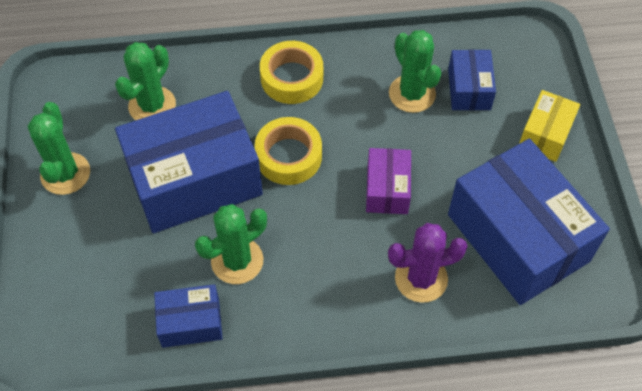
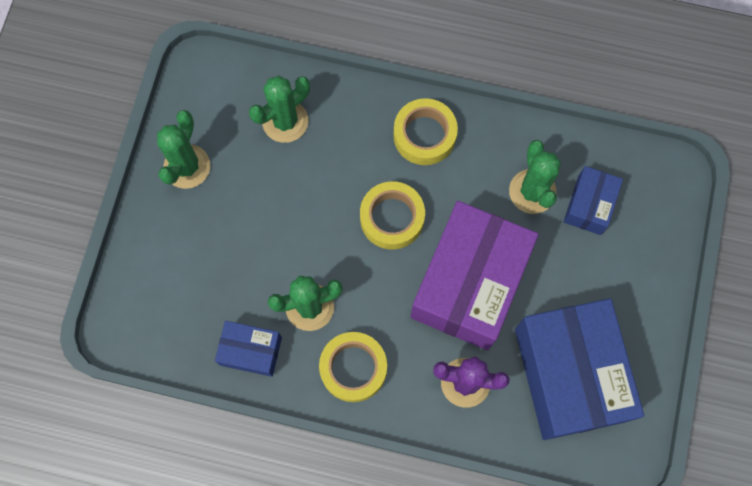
camera: 20 degrees right, 15 degrees up
(194, 180) = (299, 213): blue box -> none
(303, 303) = (353, 368): none -> yellow tape
(387, 189) = (469, 284): purple box -> purple box, size x2.08
(545, 134) = (642, 279): yellow box -> none

